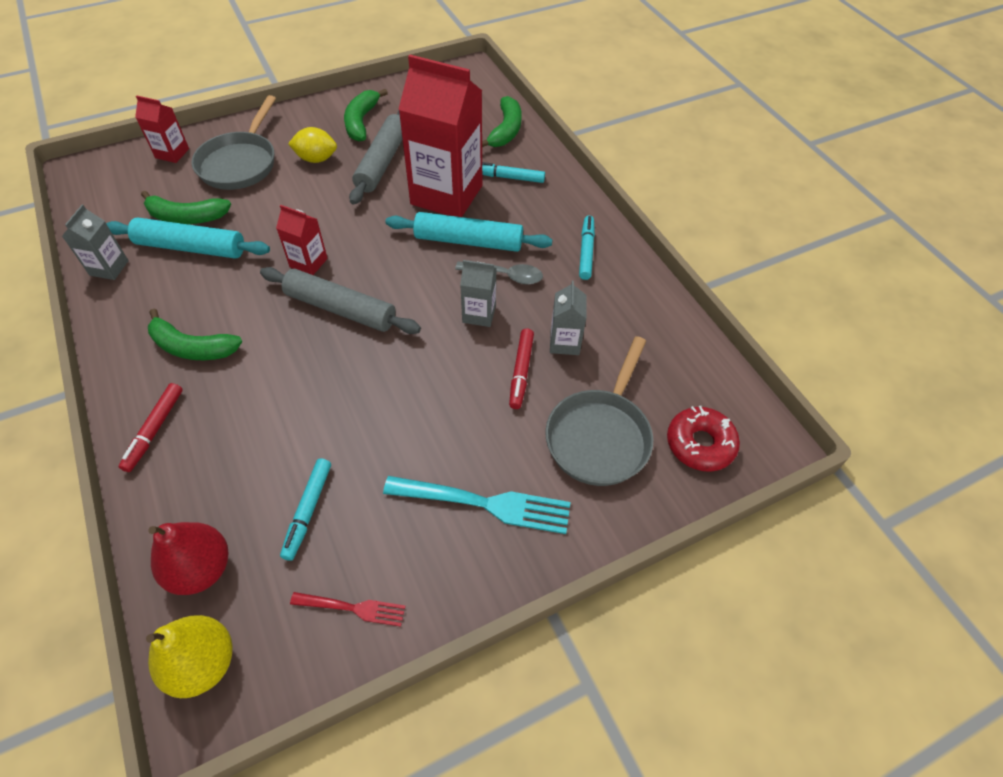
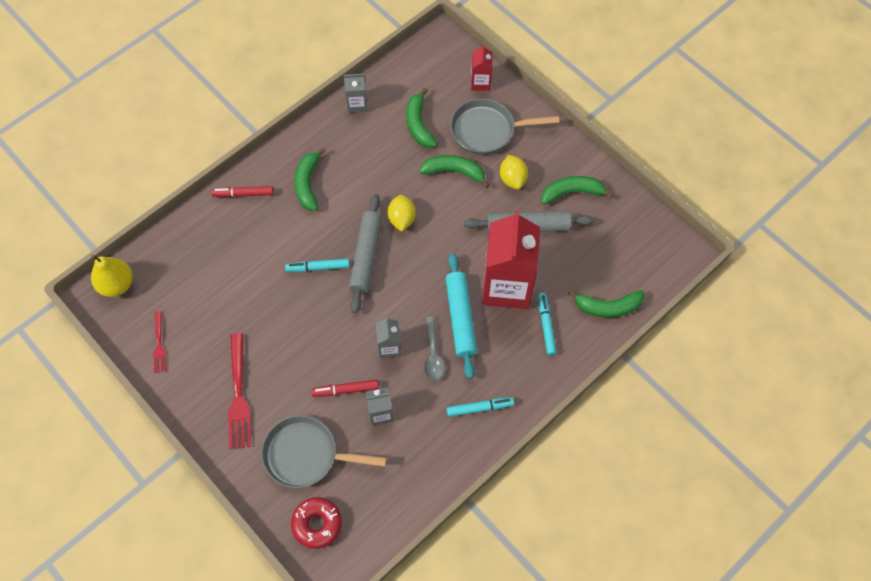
camera: 75 degrees right, 10 degrees up
(191, 247) = (391, 141): turquoise rolling pin -> none
(201, 569) = (165, 260): red pear -> none
(275, 202) = (454, 172): none -> green banana
(308, 263) = (401, 219): red carton -> yellow lemon
(308, 511) = (211, 298): turquoise marker -> turquoise marker (318, 267)
(484, 503) = (238, 395): turquoise fork -> red fork

